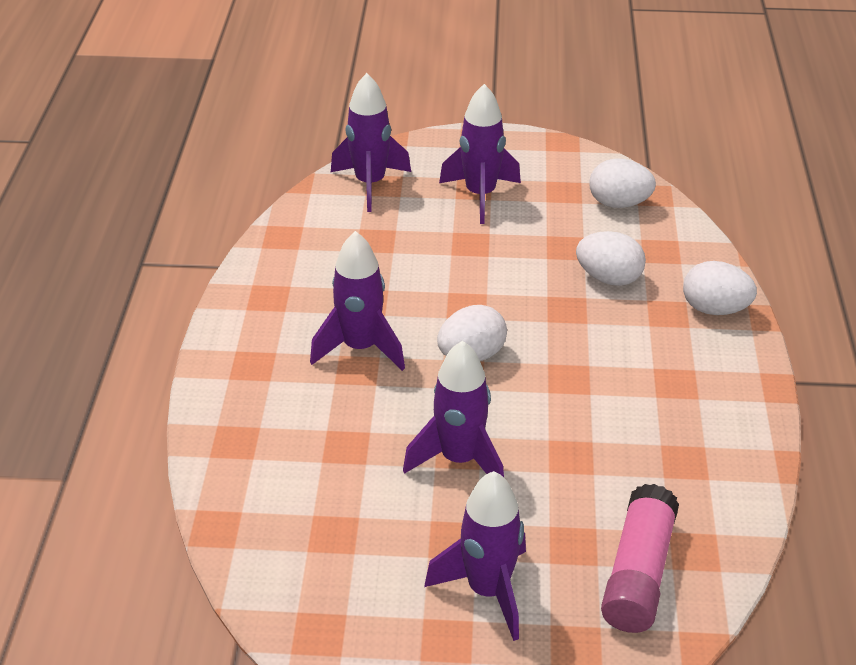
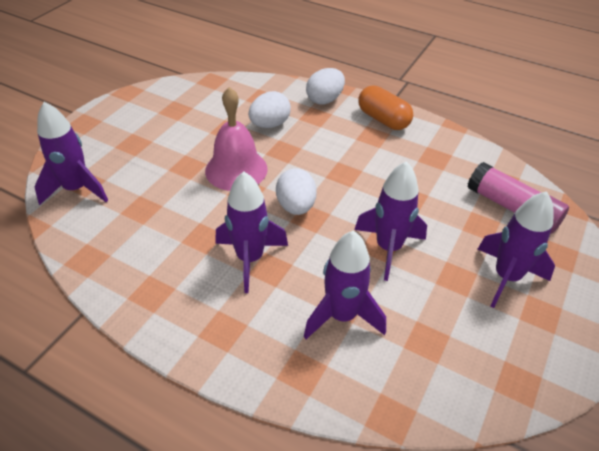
camera: 65 degrees left, 5 degrees up
(480, 195) = (144, 144): purple rocket -> purple rocket (342, 316)
(496, 283) = (236, 169): none -> pink bell
(619, 203) = (207, 95): white egg -> none
(725, 382) = (383, 119): none -> orange capsule

